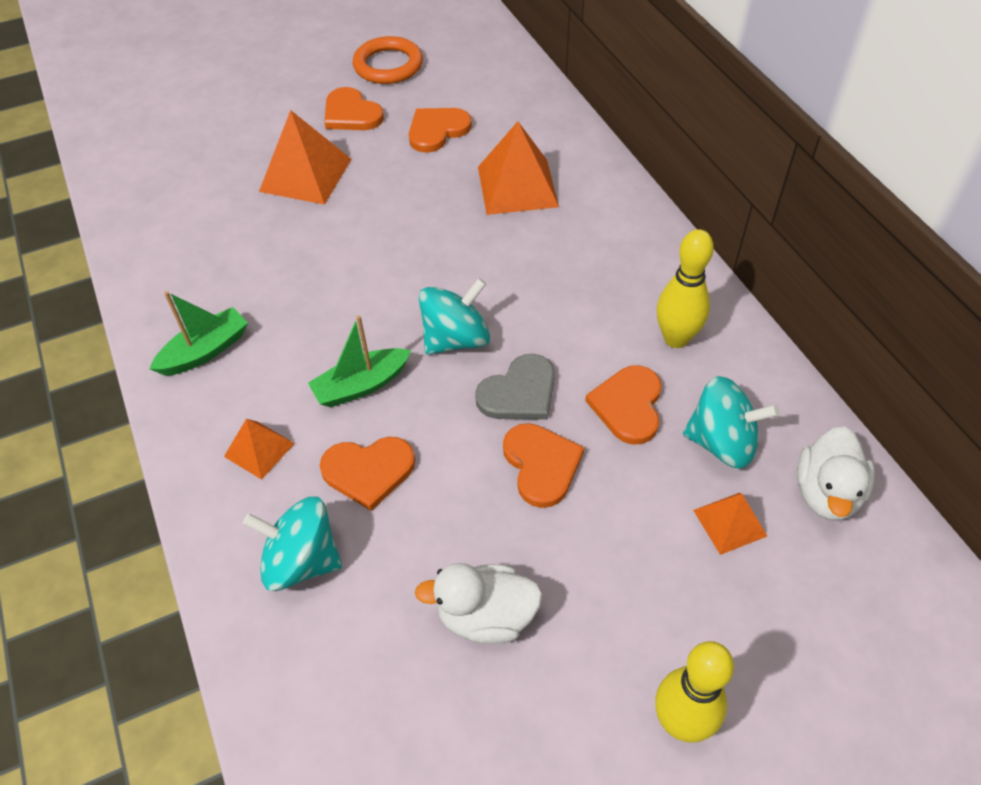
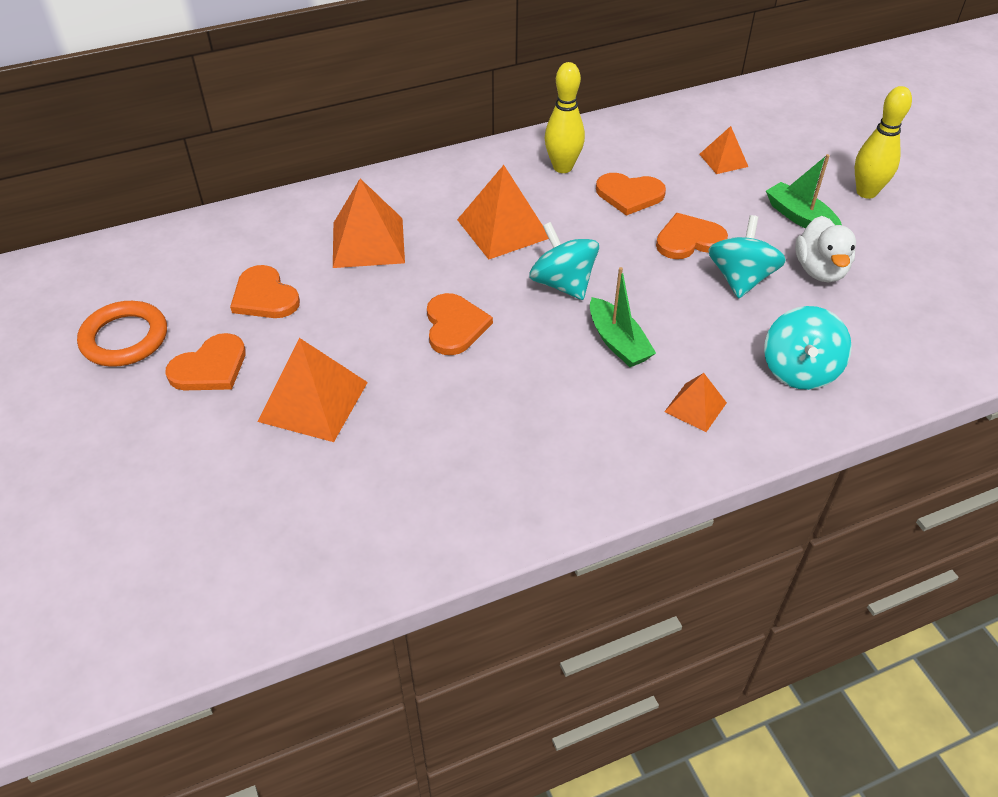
camera: 90 degrees left, 5 degrees down
(205, 351) = (579, 462): green boat -> green boat (800, 217)
(368, 471) = (708, 334): orange heart -> orange heart (455, 326)
(519, 392) = (620, 249): grey heart -> none
(548, 286) = (503, 228): none -> orange pyramid
(722, 442) = (658, 156): turquoise spinning top -> turquoise spinning top (740, 279)
(826, 493) = (694, 121): white duck -> none

